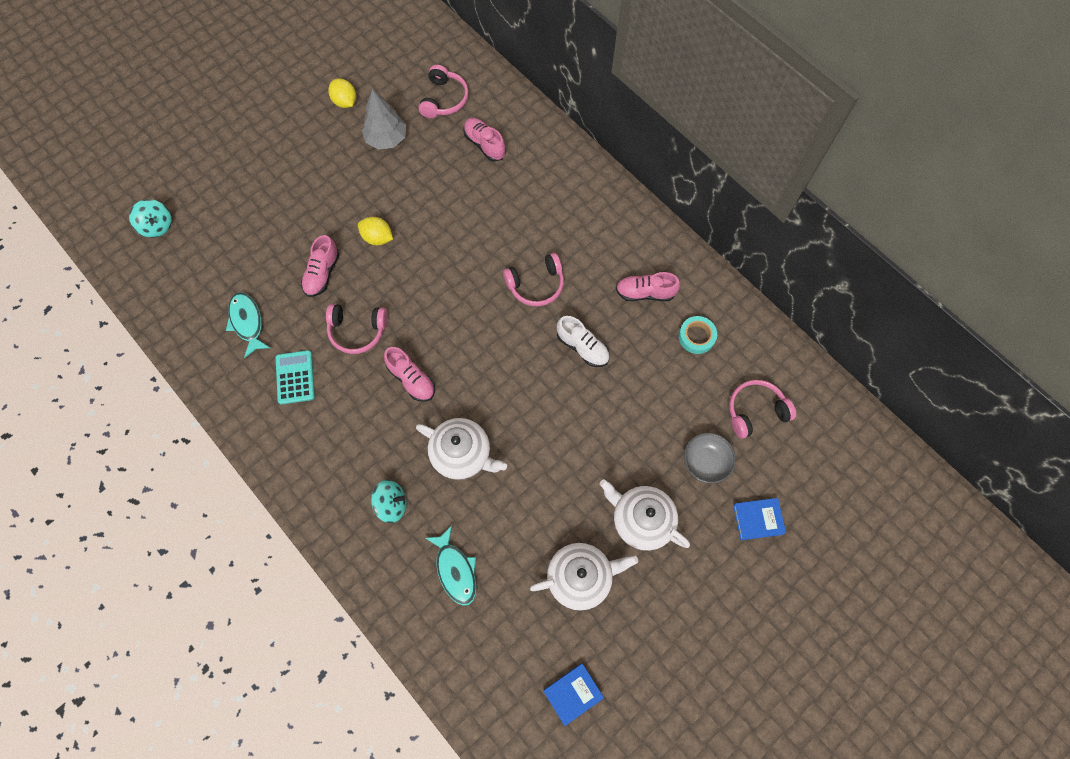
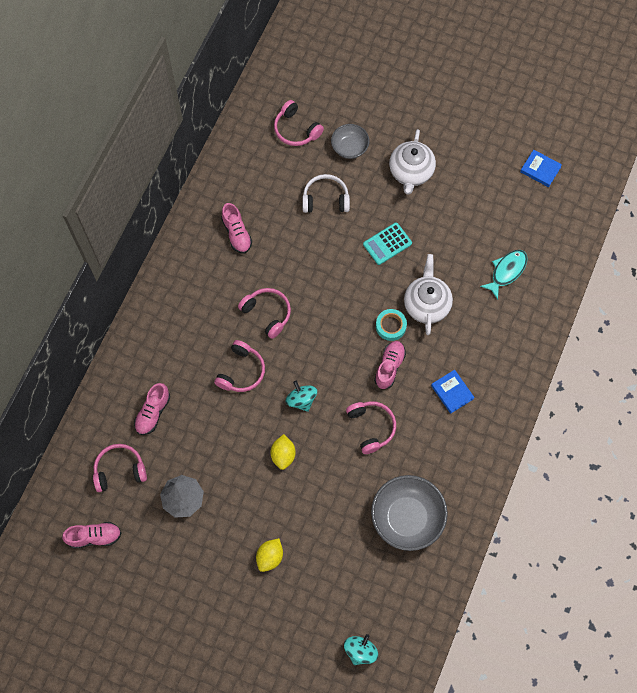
camera: 115 degrees left, 0 degrees up
(247, 322) = (407, 518): turquoise fish -> grey bowl
(295, 377) = (432, 454): turquoise calculator -> turquoise calculator (387, 244)
(322, 273) = (336, 482): pink shoe -> pink shoe (94, 537)
(345, 102) = (159, 557): yellow lemon -> yellow lemon (270, 557)
(392, 504) = (486, 334): turquoise spinning top -> turquoise spinning top (301, 400)
(485, 235) = (241, 371): none -> pink headphones
(580, 577) = (468, 193): white teapot -> none
(582, 347) = (303, 259): white shoe -> none
(647, 403) = (325, 199): none -> white headphones
(696, 336) = (256, 186): turquoise tape -> turquoise tape (391, 326)
(758, 519) = (373, 104): blue book -> blue book (452, 392)

